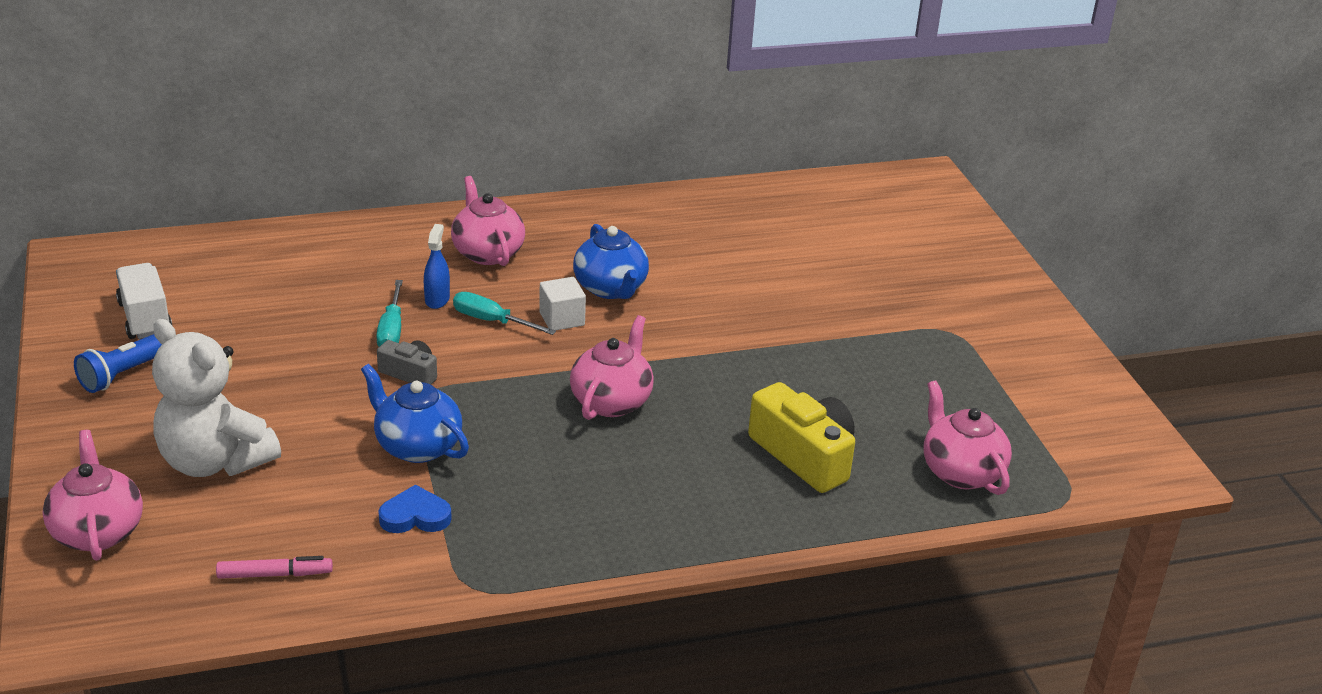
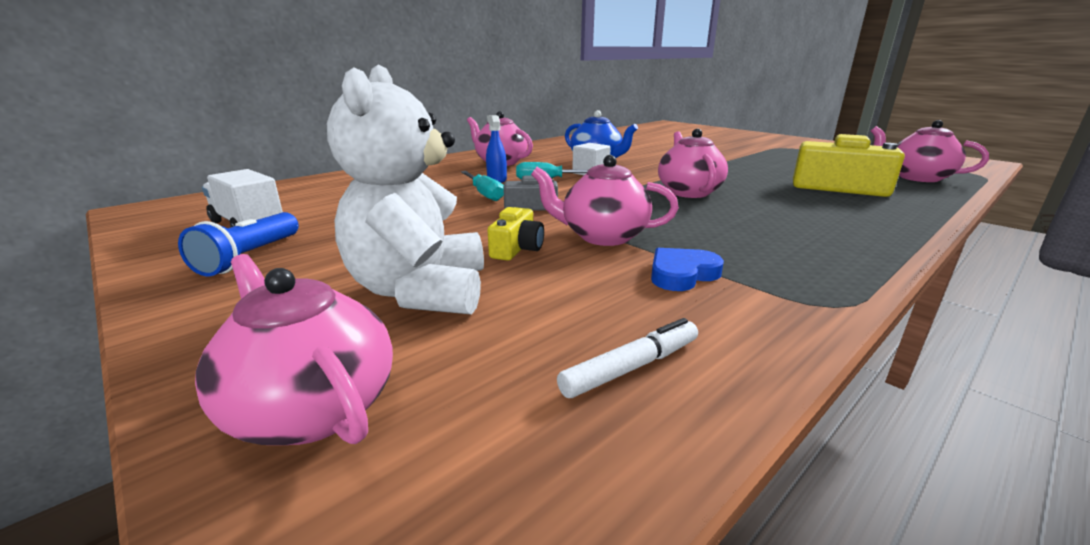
camera: 25 degrees left, 10 degrees down
(214, 461) = (420, 291): white teddy bear -> white teddy bear turned 75 degrees clockwise
(275, 574) = (631, 367): pink marker -> white marker
(328, 436) = (517, 248): none -> yellow camera
(417, 446) = (602, 236): blue teapot -> pink teapot

